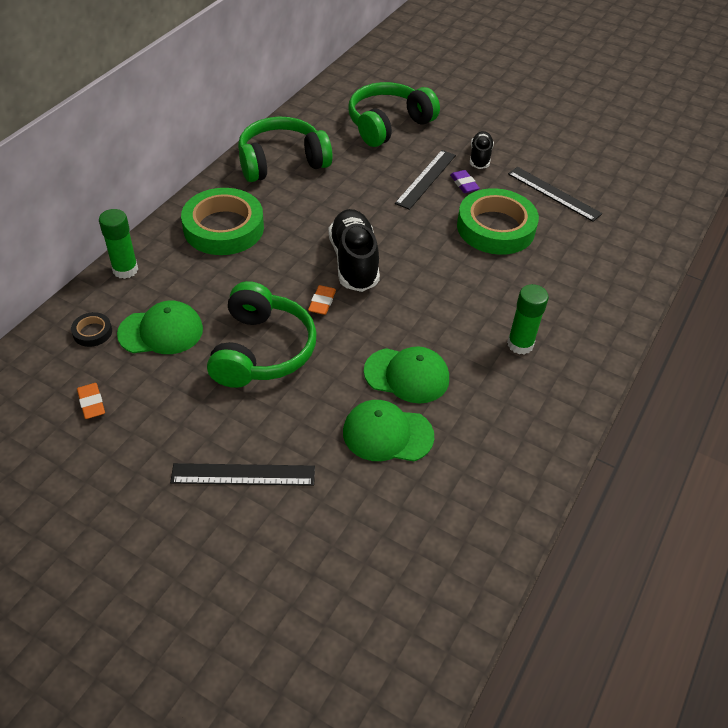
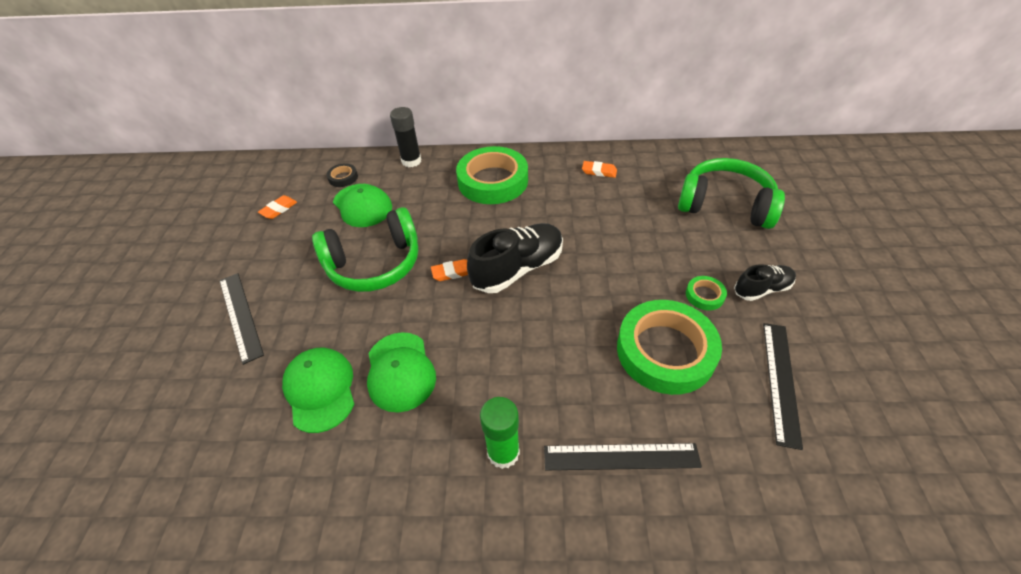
camera: 65 degrees right, 0 degrees up
(125, 270) = (411, 161): green glue stick -> black glue stick
(282, 162) = (599, 171): green headphones -> orange eraser
(426, 179) = (679, 264): black ruler -> black ruler (621, 457)
(464, 184) = (704, 295): purple eraser -> green tape

